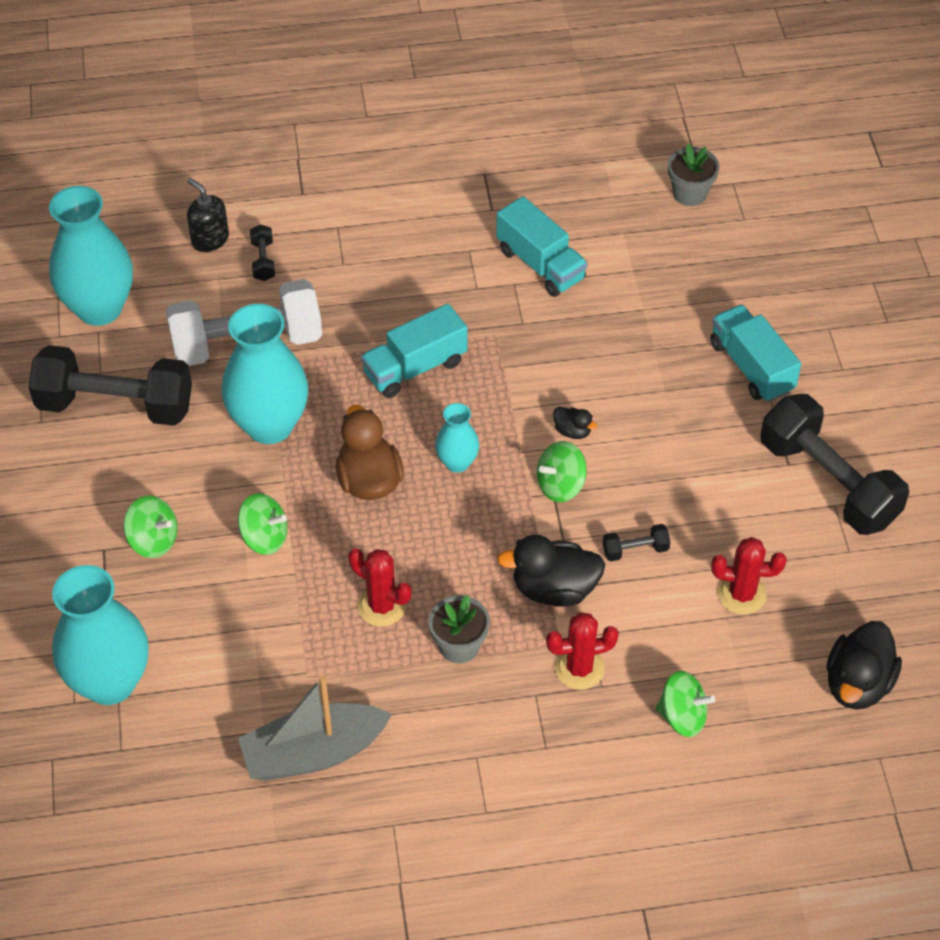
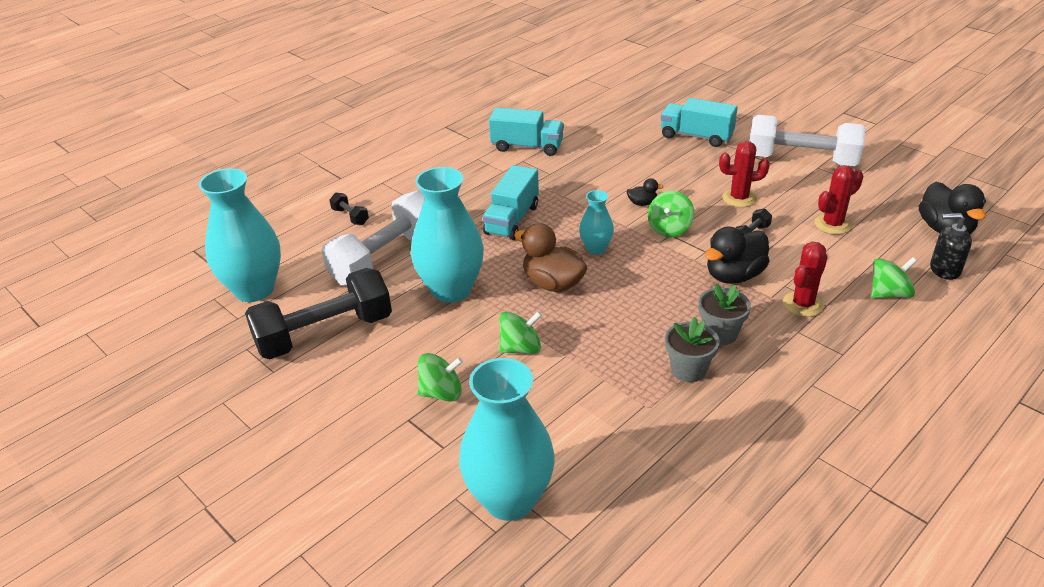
camera: 35 degrees left, 15 degrees down
(210, 239) = (300, 222): black soap dispenser -> black soap dispenser (944, 269)
(313, 753) = (711, 449): grey boat -> none
(382, 606) = (645, 341): red cactus -> red cactus (739, 198)
(690, 193) = (569, 90): grey flower pot -> grey flower pot (688, 370)
(828, 482) = (801, 160): black dumbbell -> white dumbbell

